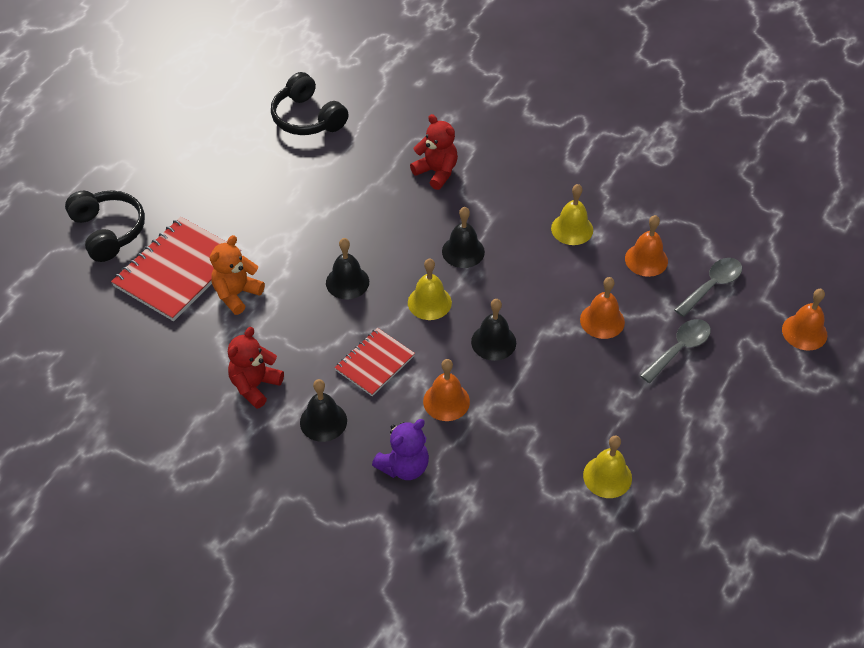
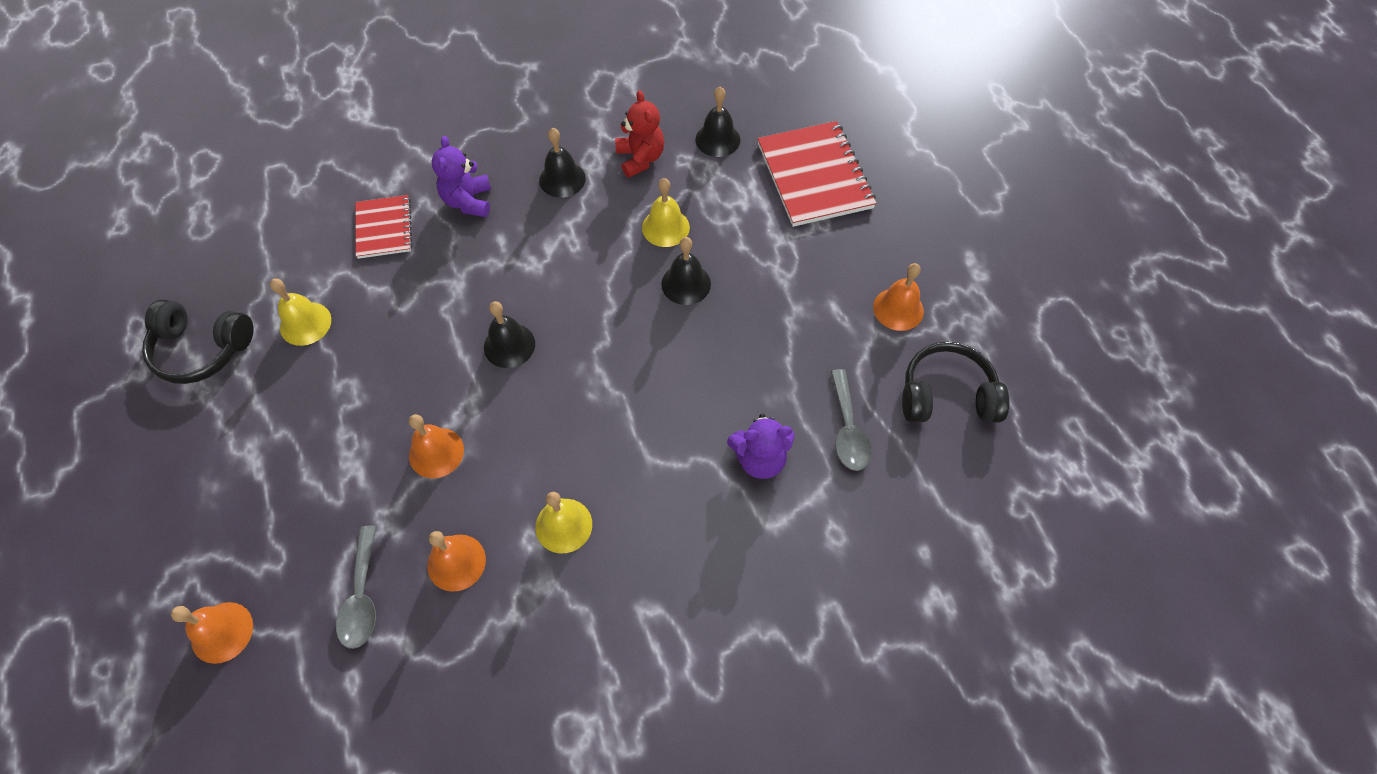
camera: 130 degrees right, 10 degrees up
(108, 231) = (907, 155): black headphones -> black headphones (202, 349)
(236, 294) = (749, 200): orange teddy bear -> none
(374, 363) = (580, 246): red notebook -> red notebook (384, 228)
(429, 302) = (601, 329): yellow bell -> yellow bell (665, 227)
(436, 172) = (760, 459): red teddy bear -> purple teddy bear
(446, 401) = (492, 268): orange bell -> orange bell (898, 309)
(463, 251) = (632, 401): black bell -> black bell (717, 139)
(679, 349) = (338, 491): grey spoon -> grey spoon (848, 430)

